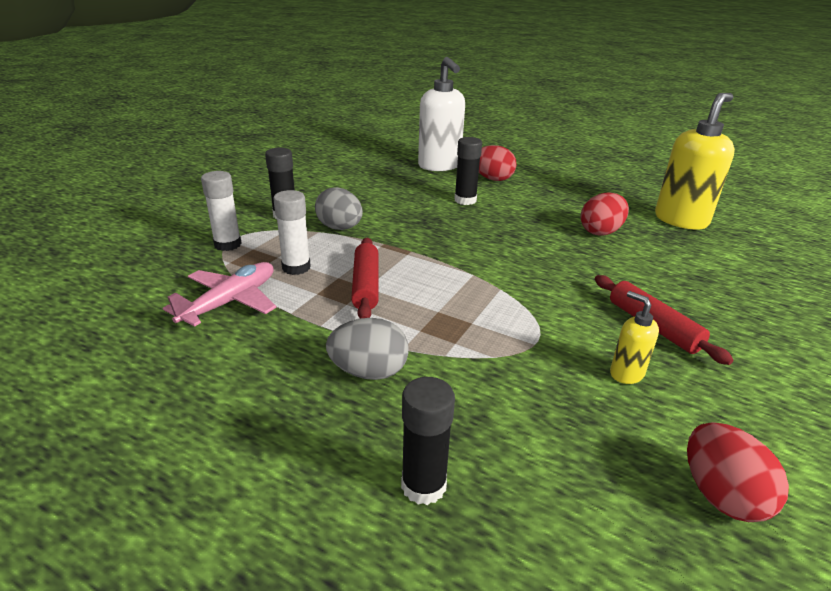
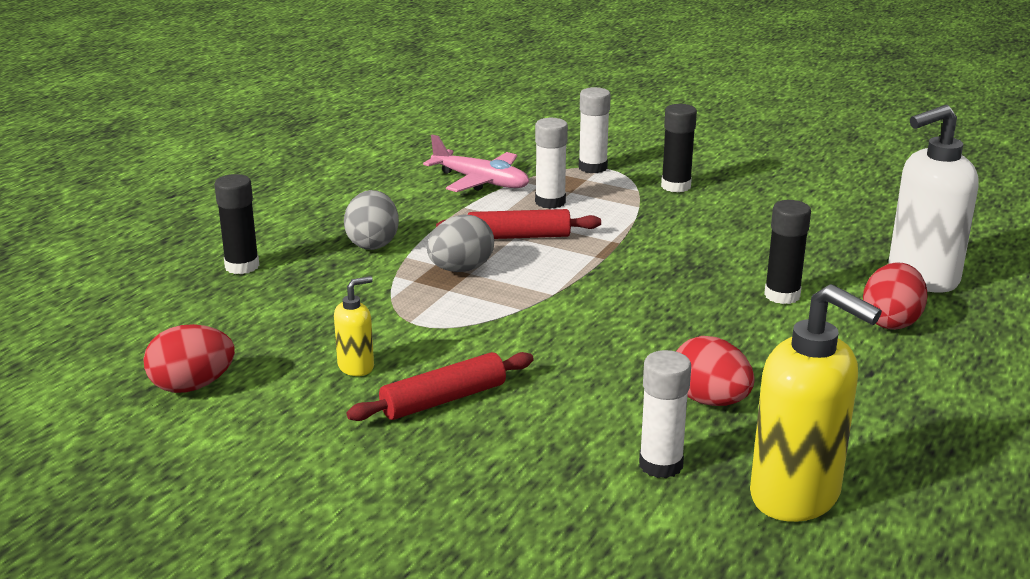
camera: 90 degrees right, 5 degrees down
(340, 228) = (652, 217): grey egg -> grey egg (461, 269)
(678, 251) = (660, 465): none -> white glue stick

